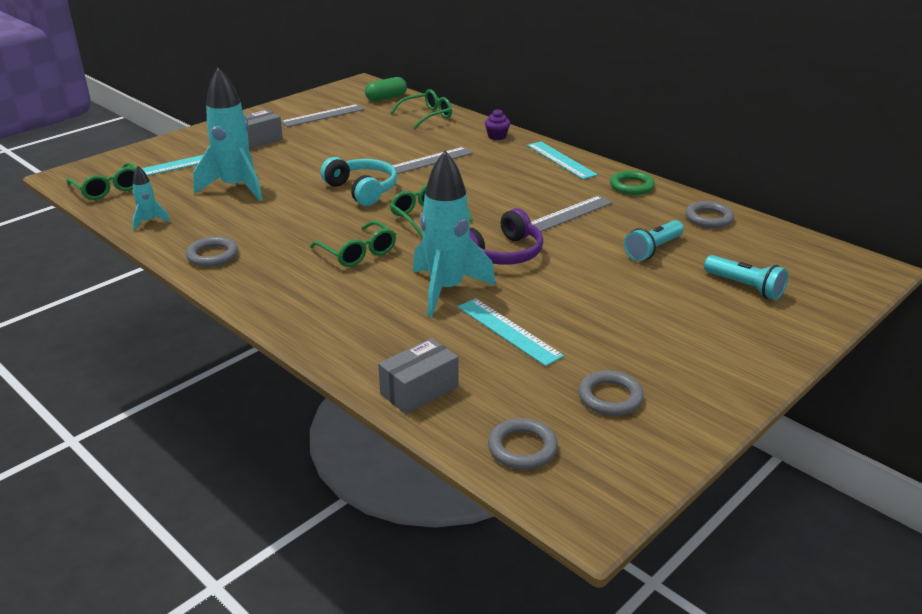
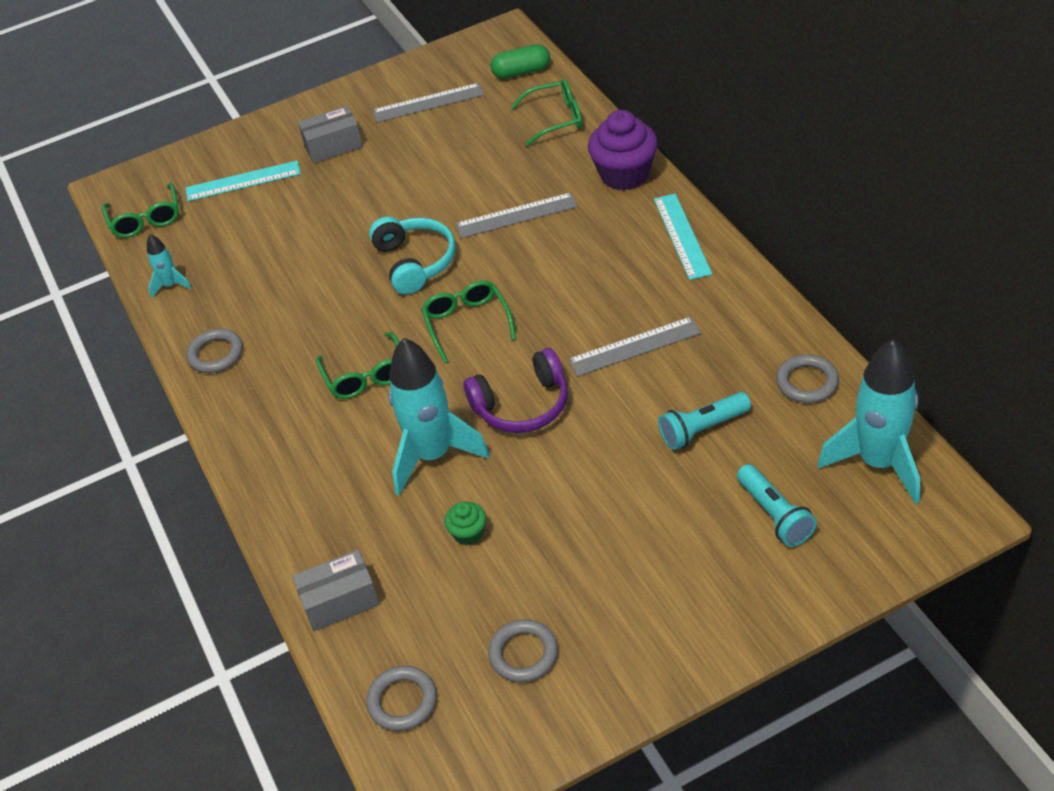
camera: 25 degrees right, 15 degrees up
(236, 188) = (278, 237): turquoise rocket -> turquoise rocket (878, 463)
(497, 136) = (624, 175): purple cupcake -> purple cupcake, size x2.02
(508, 331) = (468, 533): turquoise ruler -> green cupcake
(631, 186) = (744, 303): green ring -> none

